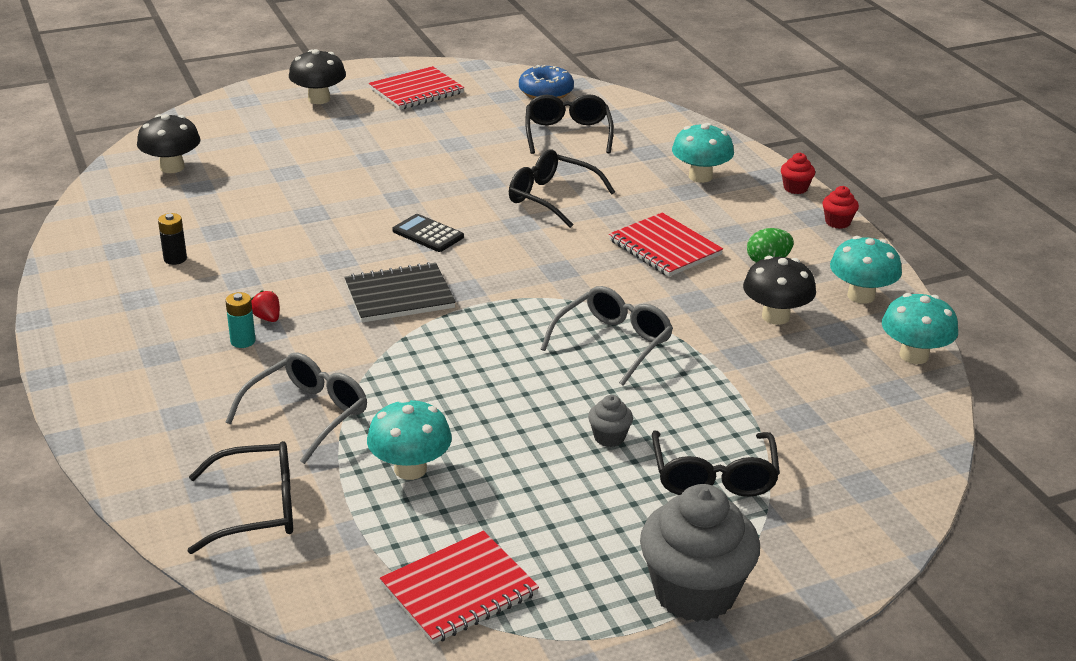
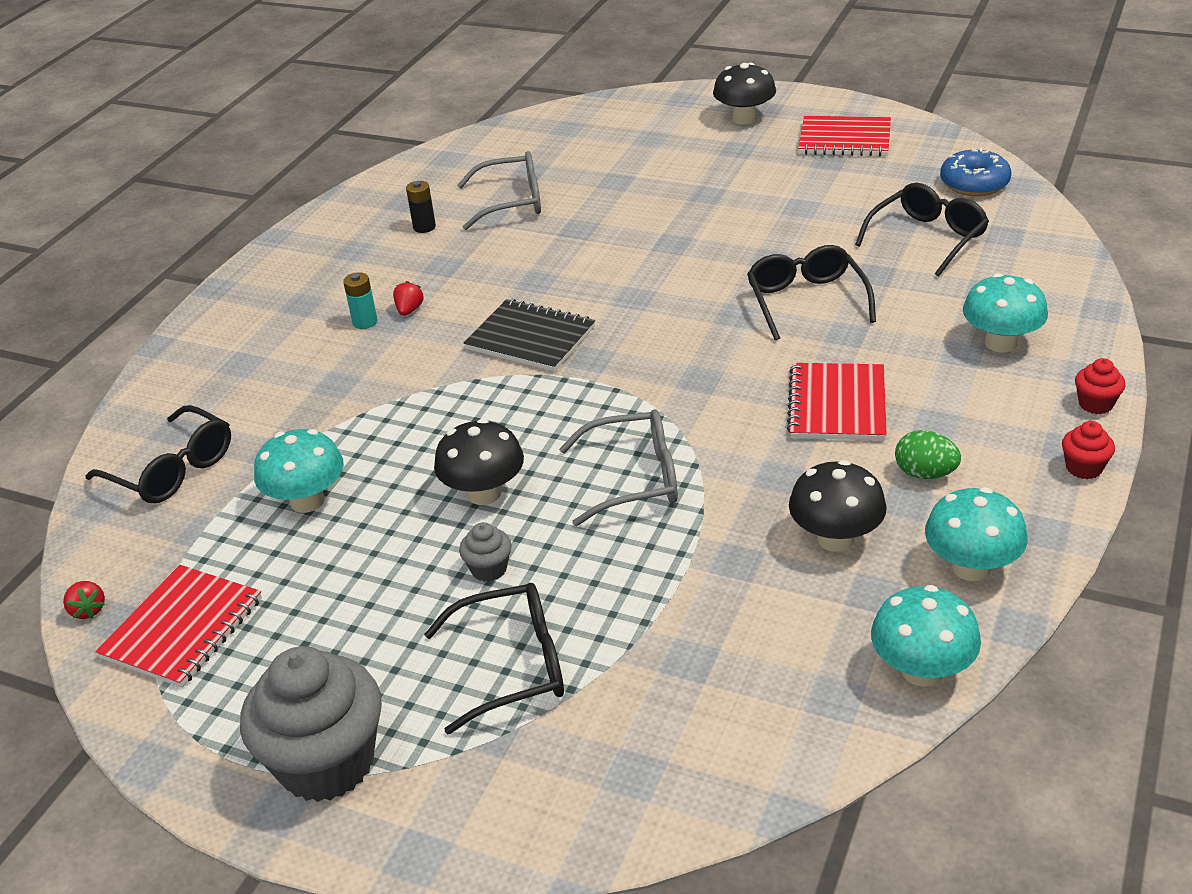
camera: 50 degrees right, 5 degrees up
(172, 167) = (538, 143): black mushroom -> black mushroom (484, 493)
(308, 414) = (314, 410): grey glasses -> grey glasses (512, 202)
(361, 626) = (88, 610): none -> red strawberry
(428, 234) = (640, 289): black calculator -> none
(459, 590) = (183, 628): red notebook -> red notebook turned 75 degrees counterclockwise
(713, 476) = (513, 666): black glasses -> black glasses turned 150 degrees counterclockwise

